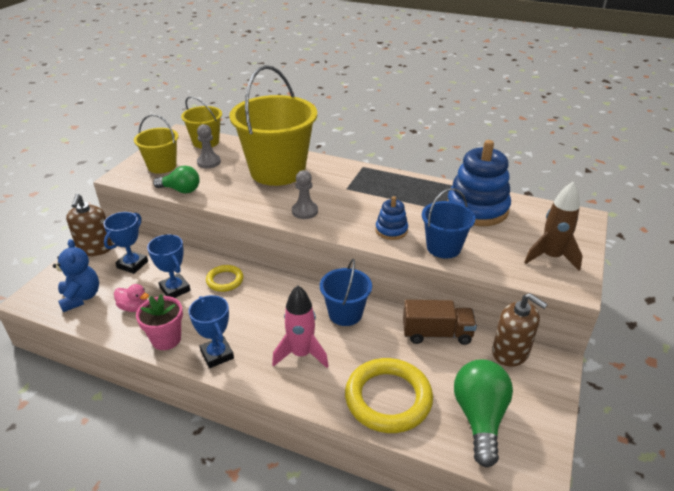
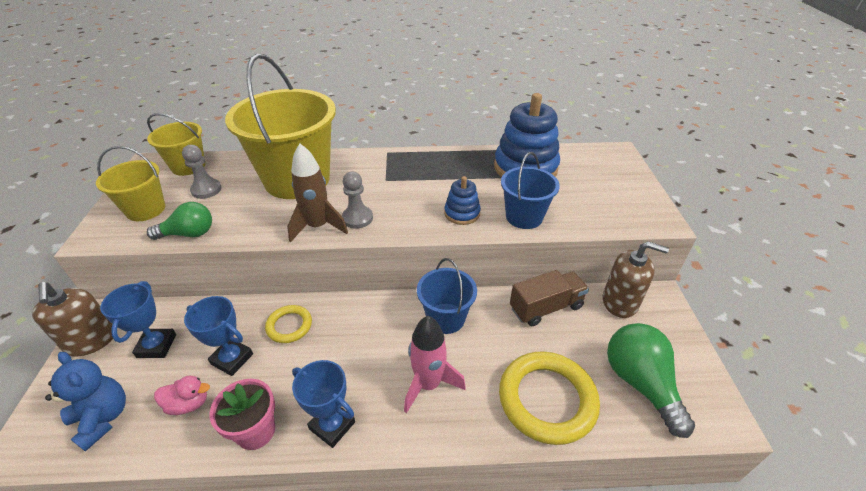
camera: 25 degrees left, 5 degrees up
(551, 257) = (621, 198): brown rocket -> brown rocket (318, 227)

